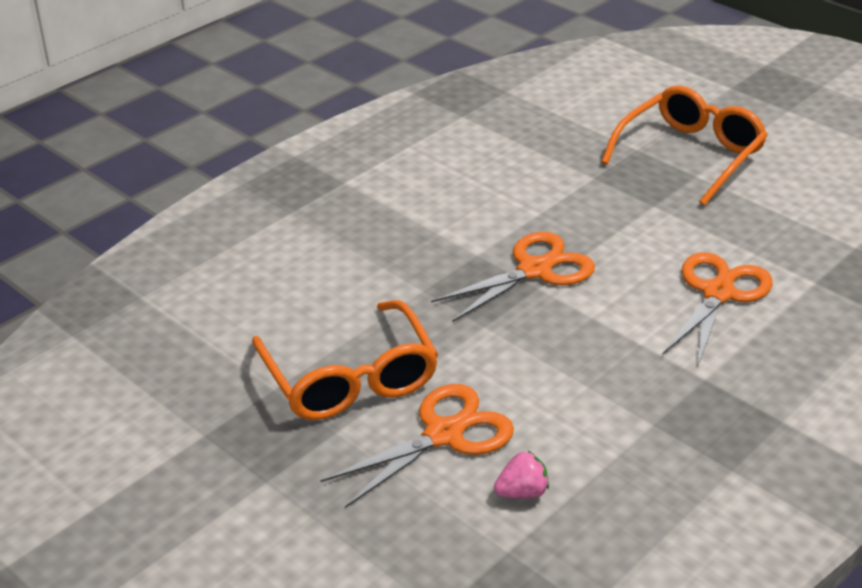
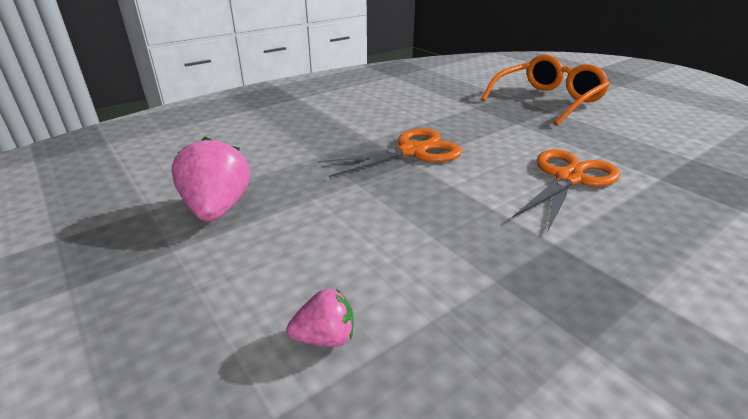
camera: 10 degrees right, 5 degrees down
(350, 379) = (217, 209): orange glasses -> pink strawberry
(444, 434) = (273, 264): orange scissors -> none

